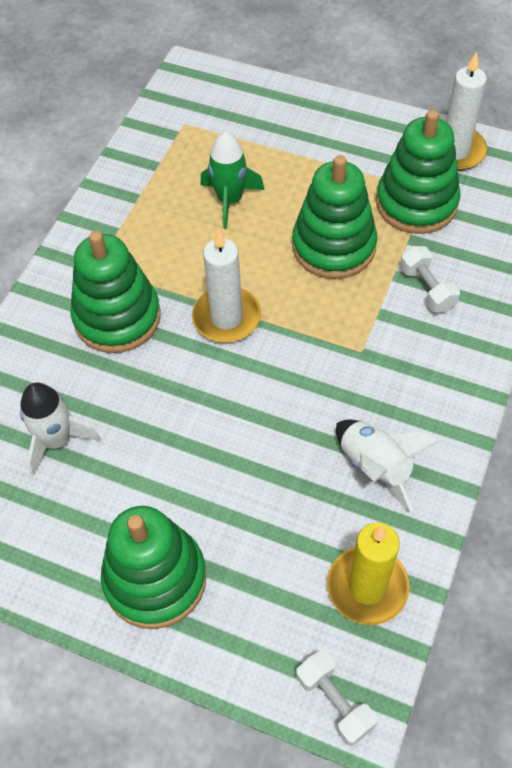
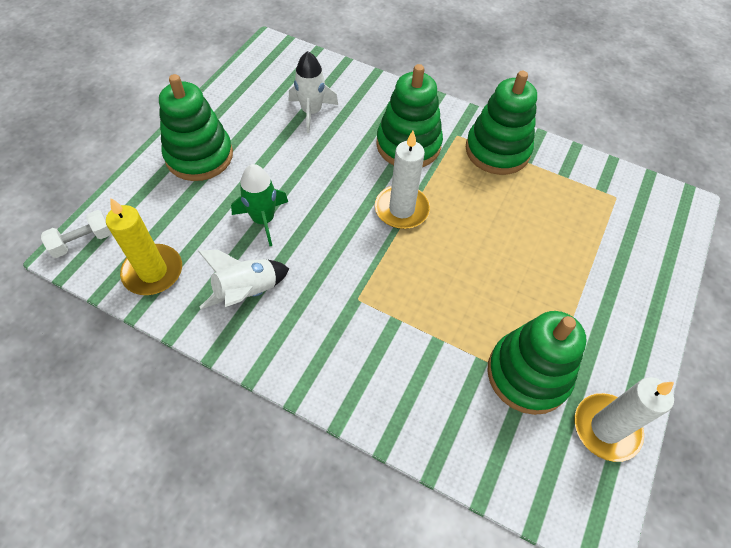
camera: 90 degrees right, 0 degrees up
(230, 200) = (526, 222): green rocket -> green rocket (263, 220)
(333, 246) = (473, 293): green stacking toy -> green stacking toy (497, 150)
(427, 288) = (420, 364): white dumbbell -> none

